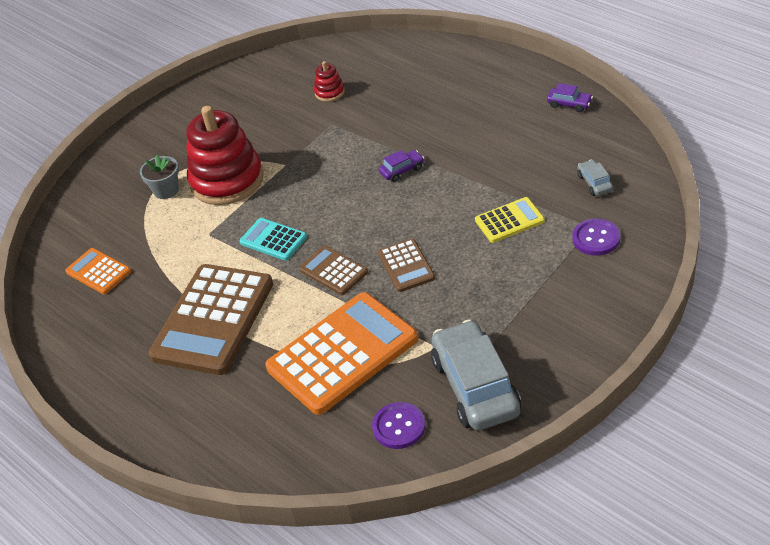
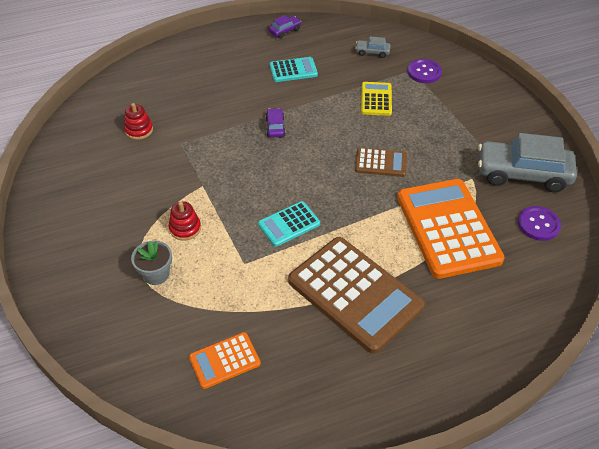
camera: 70 degrees left, 5 degrees up
(227, 180) = (185, 228): red stacking toy -> red stacking toy, size x0.43
(333, 271) = (355, 202): brown calculator -> none
(504, 141) = (293, 70): none -> turquoise calculator

